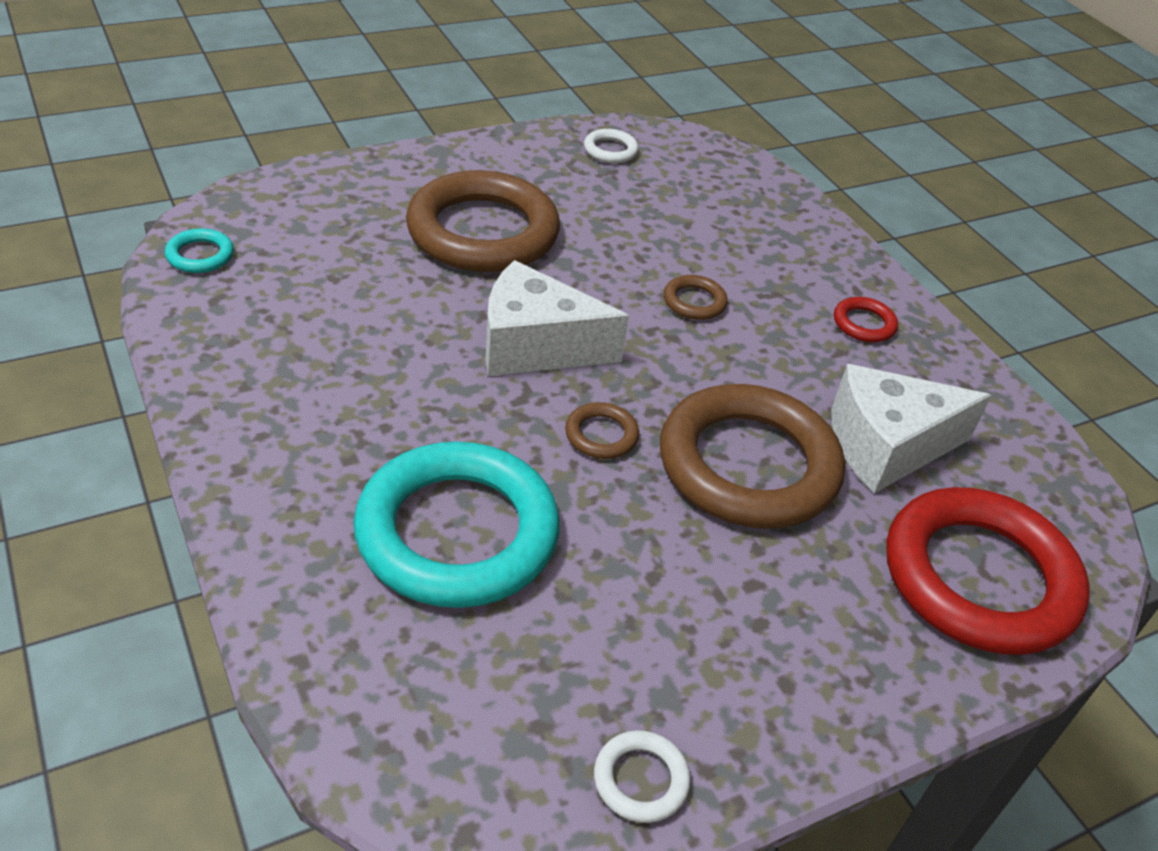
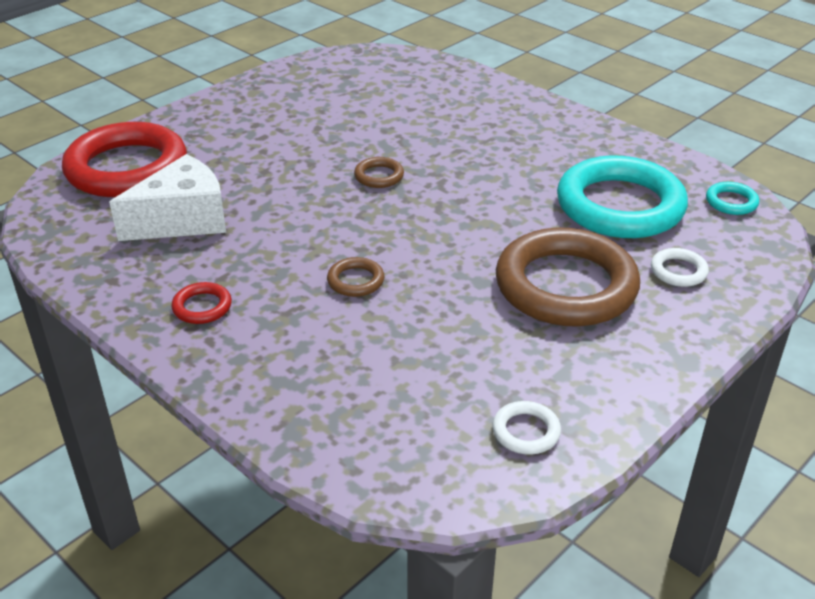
camera: 165 degrees right, 5 degrees down
(457, 533) = (428, 118): turquoise ring -> turquoise ring (620, 206)
(535, 346) = (455, 212): white cheese -> none
(640, 780) = (296, 72): white ring -> white ring (678, 271)
(748, 465) = (279, 185): brown ring -> none

